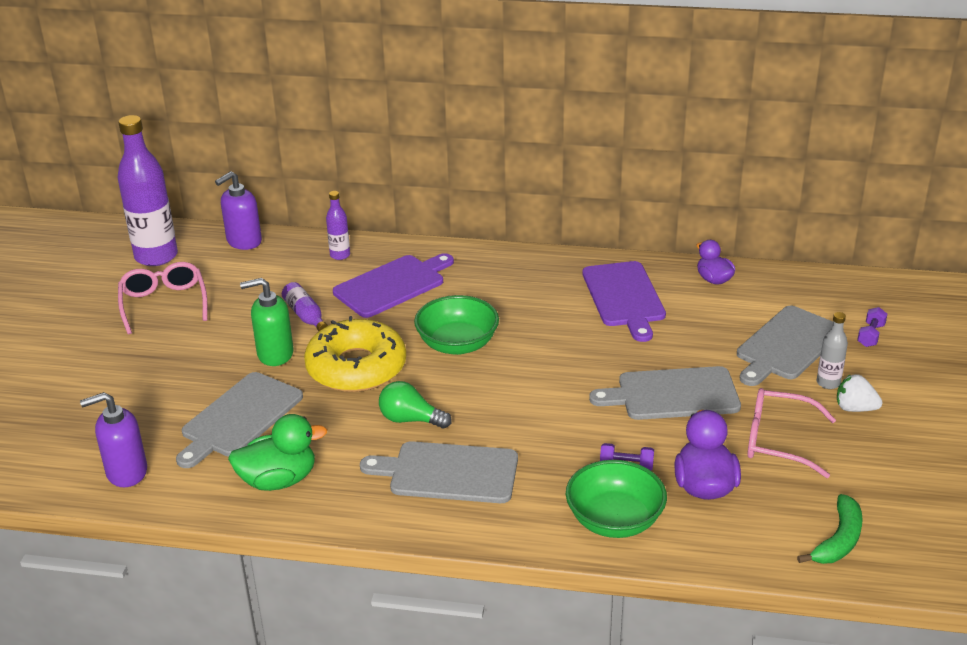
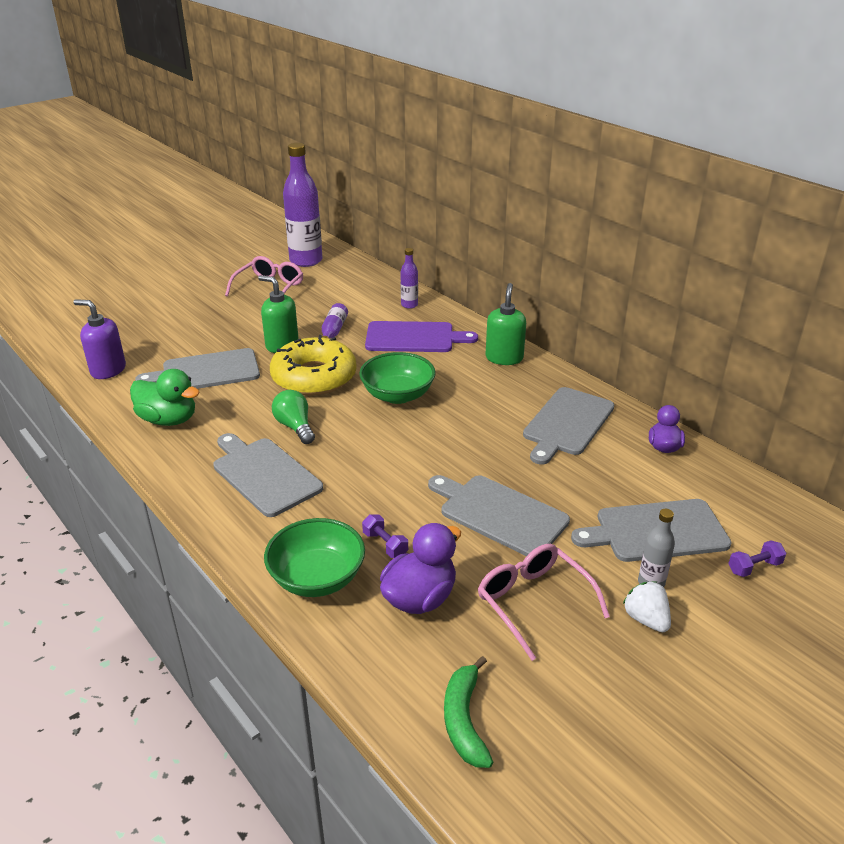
camera: 40 degrees right, 0 degrees up
(244, 241) = (365, 273): purple soap dispenser -> none
(498, 265) = (504, 358): none -> green soap dispenser
(624, 297) = (567, 423): purple cutting board -> grey cutting board
(838, 540) = (464, 720): green banana -> green banana turned 105 degrees clockwise

